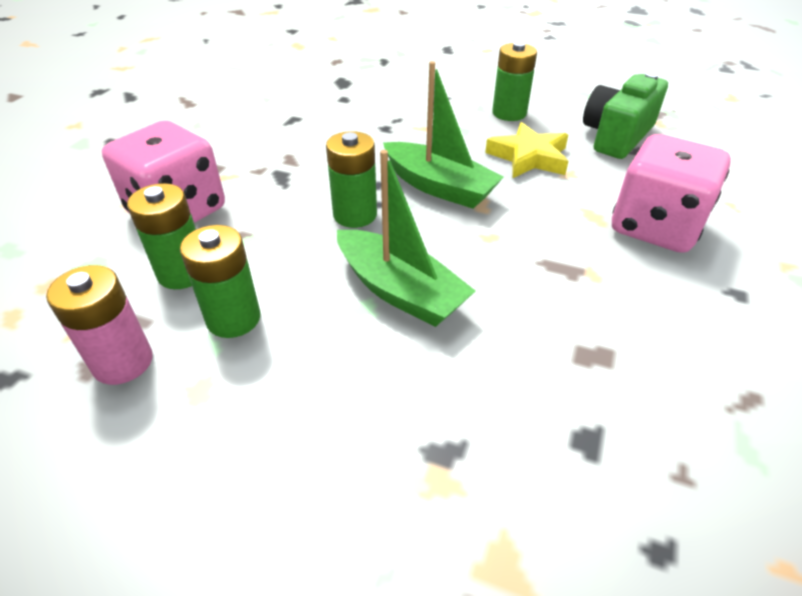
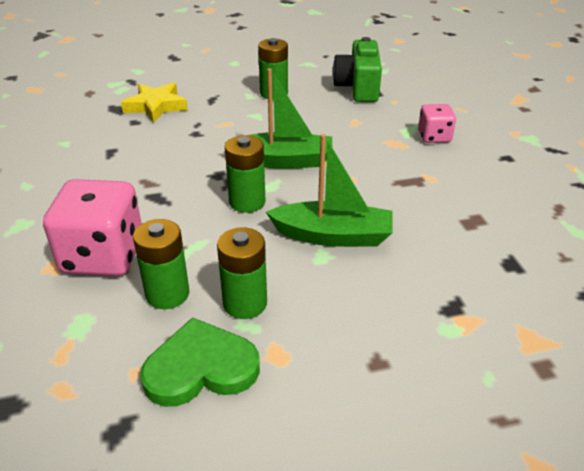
camera: 35 degrees left, 5 degrees down
(123, 362) = (201, 368): pink battery -> green heart
(529, 157) = (319, 120): yellow star -> yellow star (156, 106)
(655, 227) = (434, 137): pink dice -> pink dice, size x0.54

